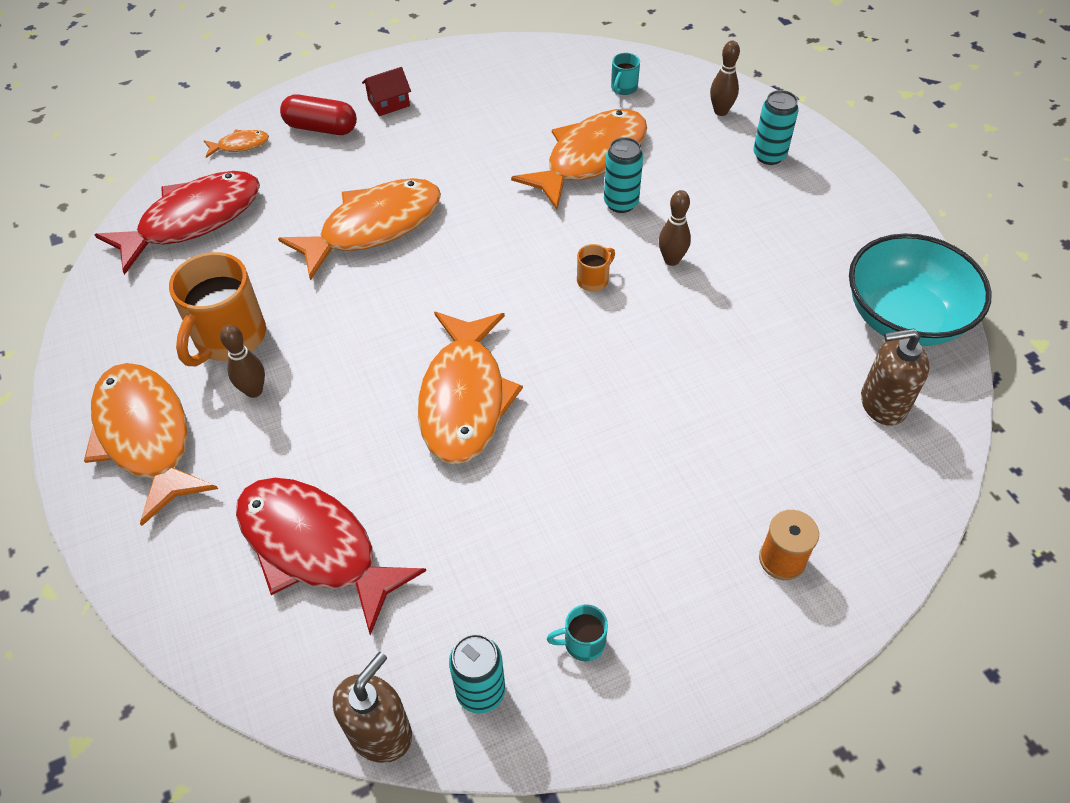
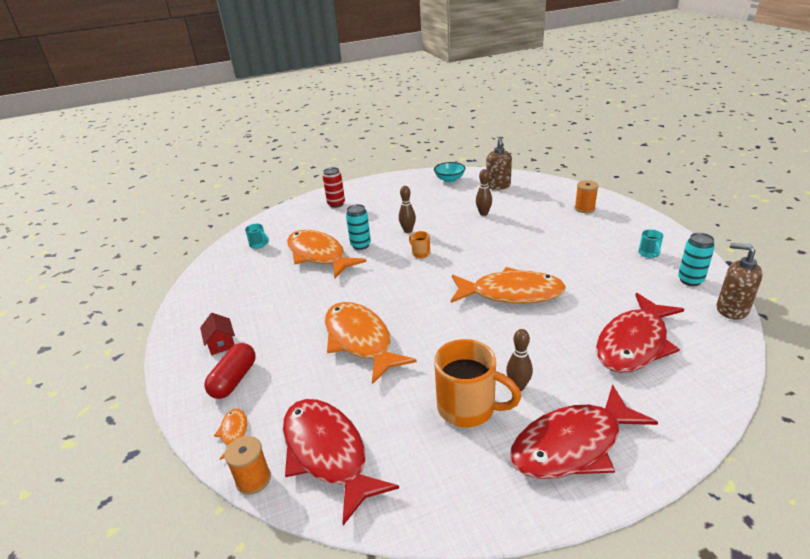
camera: 85 degrees left, 20 degrees down
(146, 437) = (572, 445): orange fish -> red fish
(176, 171) = (253, 479): none -> orange spool
(720, 111) = (295, 216): brown bowling pin -> brown bowling pin (483, 213)
(769, 156) = (336, 204): turquoise can -> red can
(903, 318) = (449, 179): turquoise bowl -> turquoise bowl, size x0.53

